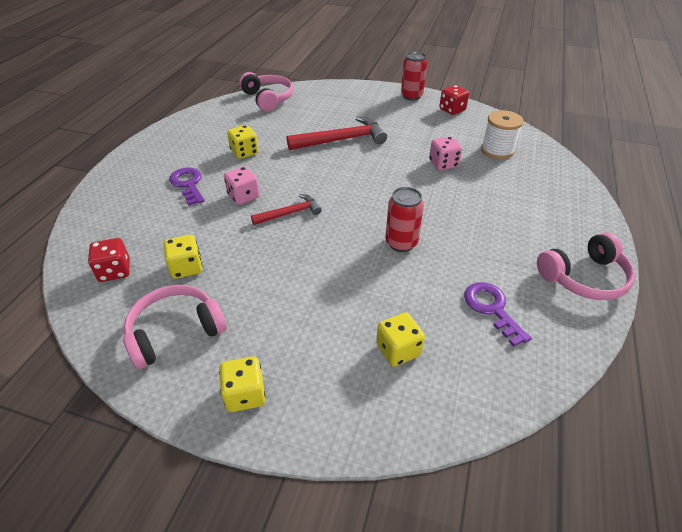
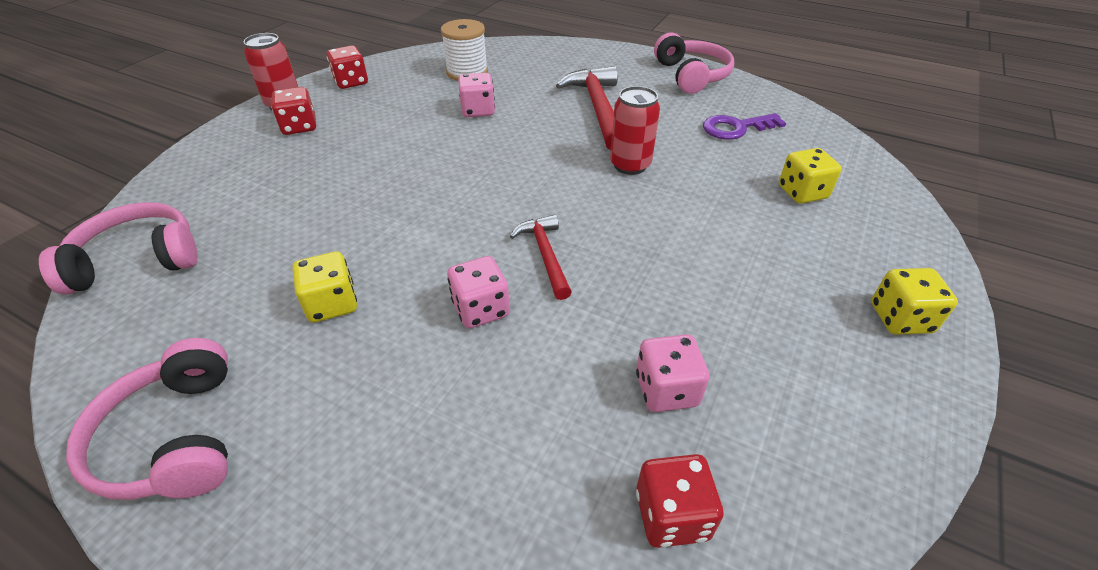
camera: 80 degrees left, 0 degrees up
(175, 331) = (813, 399): pink headphones -> pink headphones (174, 438)
(186, 267) = (666, 390): yellow dice -> pink dice
(188, 184) = (406, 397): purple key -> none
(342, 140) = (365, 183): red hammer -> red hammer (597, 109)
(390, 107) = (299, 127): none -> red dice

